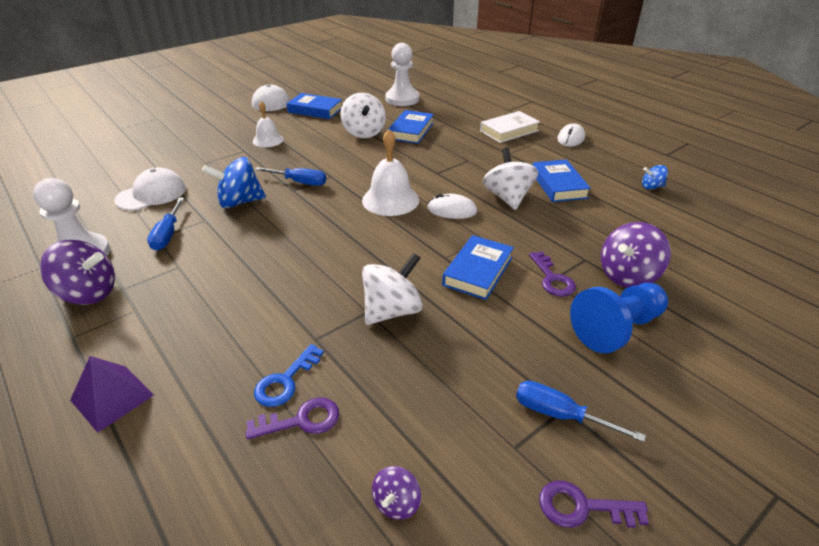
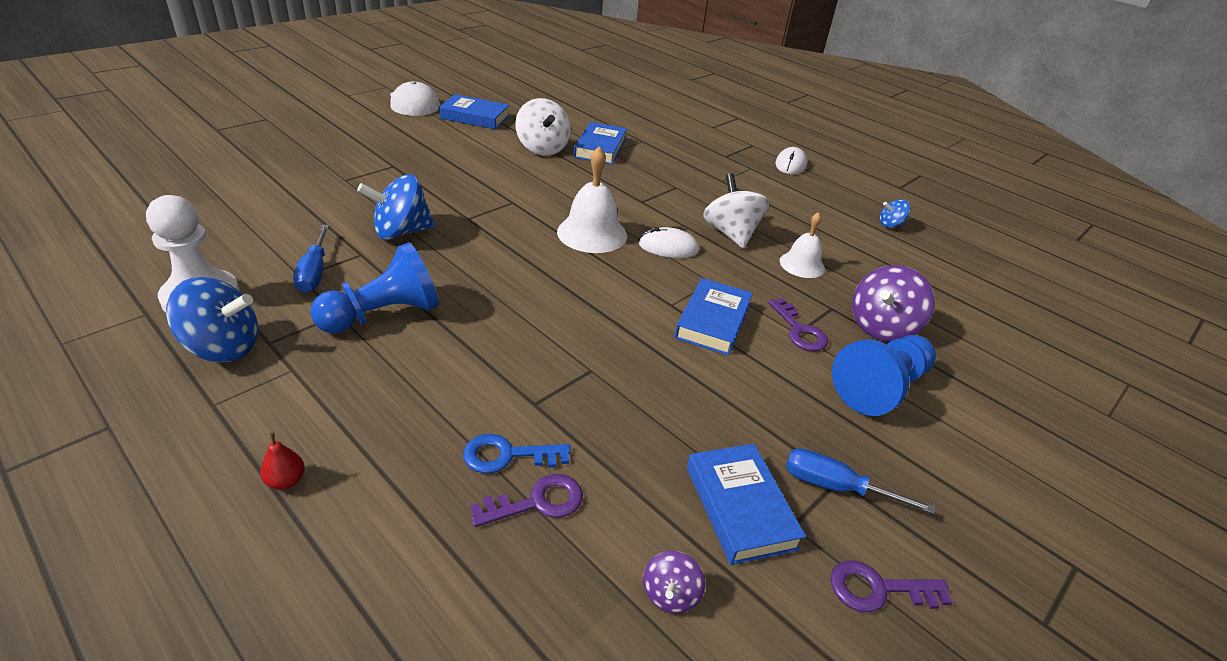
camera: 10 degrees left, 0 degrees up
(88, 293) = (223, 348): purple spinning top -> blue spinning top
(112, 397) = (286, 481): purple pyramid -> red pear
(151, 194) = (280, 219): white cap -> none
(212, 267) = (383, 315): none -> blue pawn
(268, 140) = (421, 153): white bell -> white bell (802, 264)
(285, 381) = (507, 455): blue key -> blue key turned 60 degrees clockwise
(299, 182) = (473, 208): blue screwdriver -> none
(392, 311) = (620, 369): white spinning top -> none
(402, 99) = (581, 108): white pawn -> none
(509, 131) = (717, 153): white book -> none
(558, 185) = (786, 220): blue book -> blue book (740, 507)

